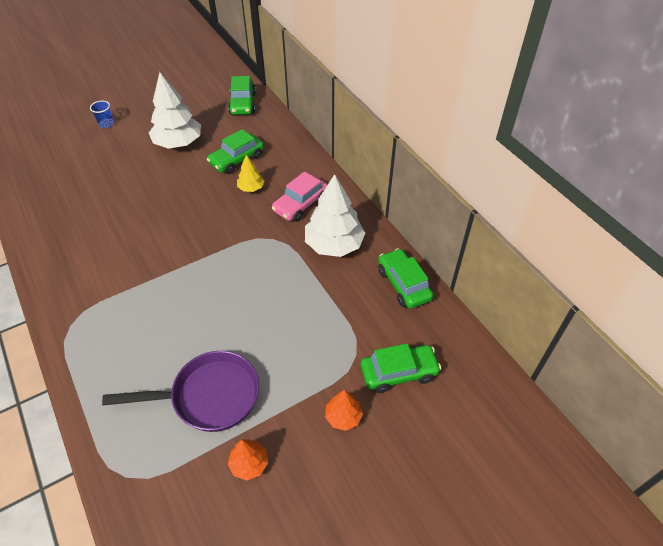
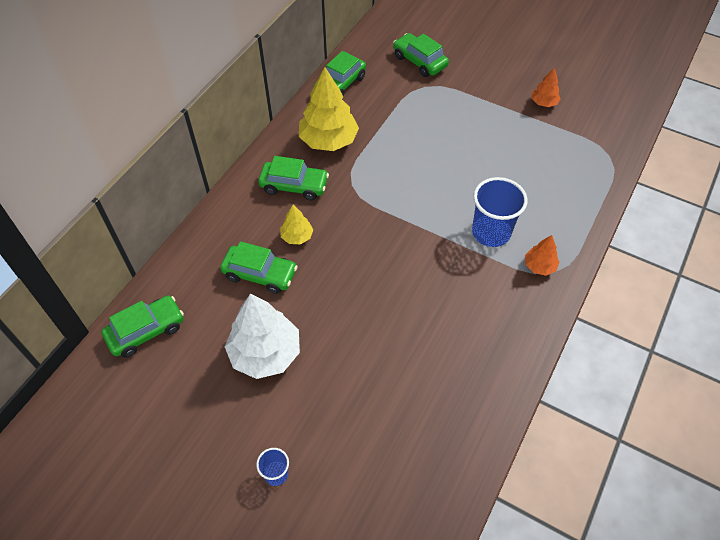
camera: 120 degrees left, 5 degrees up
(144, 305) = (491, 232): none -> blue cup
(209, 396) = (523, 145): purple pan -> none
(300, 204) = (294, 186): pink car -> green car
(334, 244) = (328, 141): white tree -> yellow tree
(343, 416) = (474, 74): orange tree -> orange tree (539, 266)

